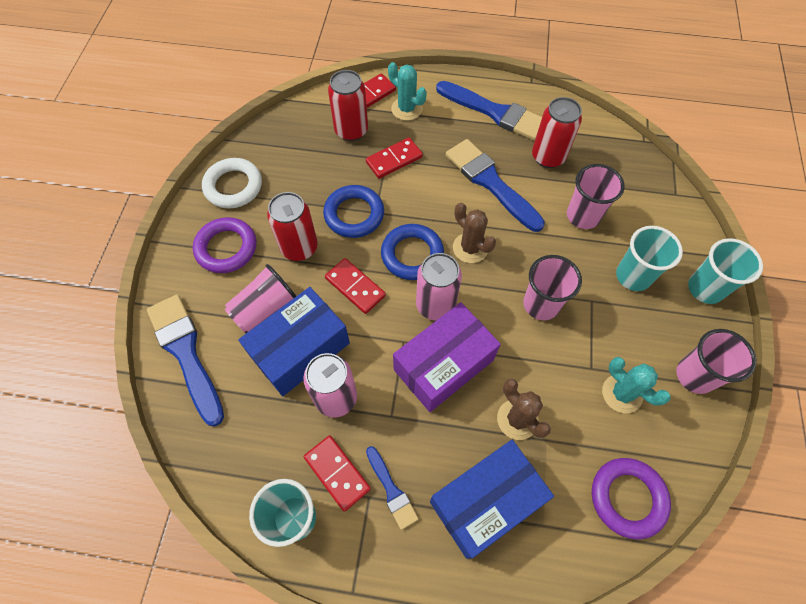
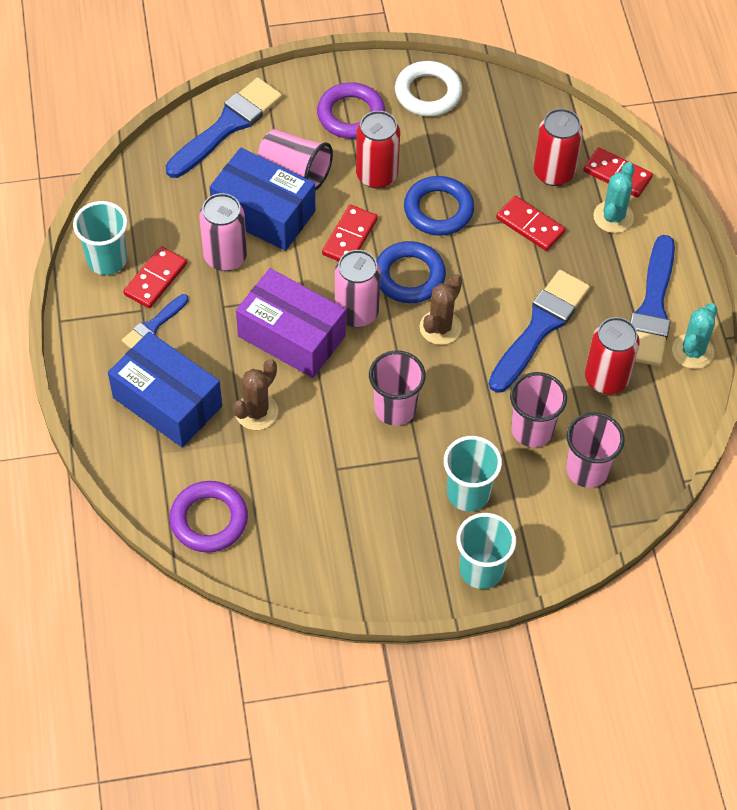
camera: 70 degrees right, 5 degrees down
(622, 393) = (317, 501): turquoise cactus -> turquoise cactus (692, 351)
(694, 375) = (364, 568): pink cup -> pink cup (587, 470)

